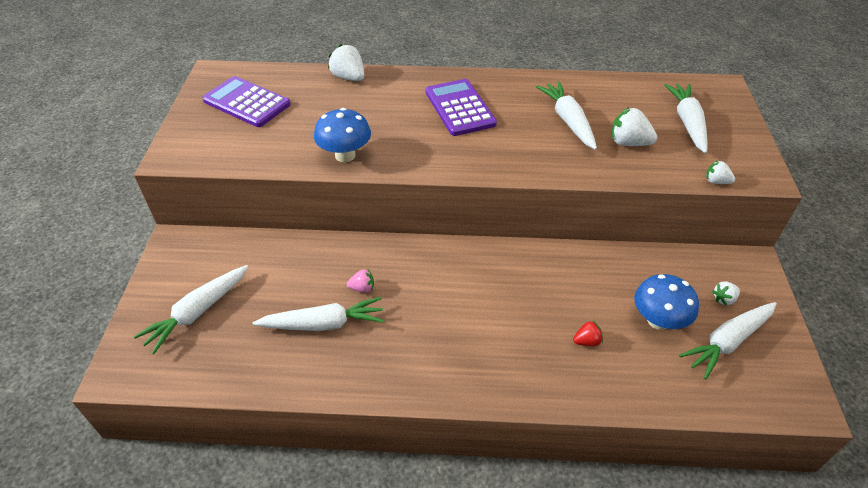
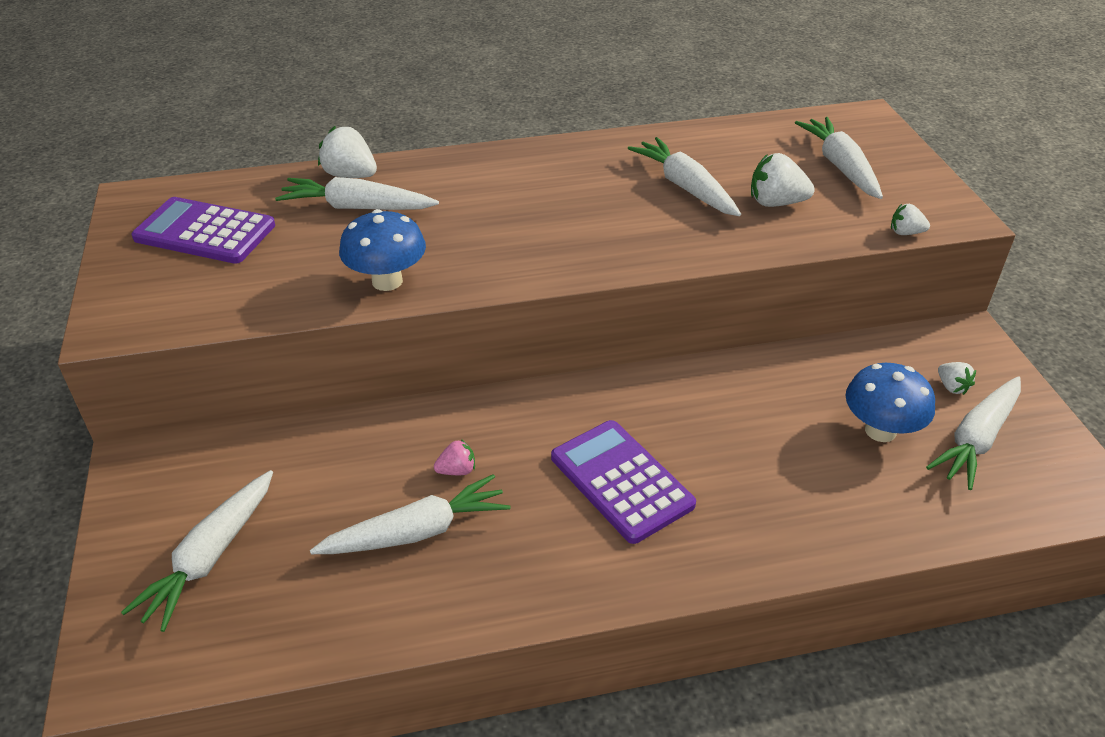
camera: 15 degrees left, 5 degrees down
(345, 101) = (357, 207): none -> white carrot
(460, 108) = (529, 193): purple calculator -> purple calculator (621, 481)
(587, 341) = (798, 476): red strawberry -> none
(724, 299) = (951, 387): white strawberry -> white strawberry turned 75 degrees counterclockwise

